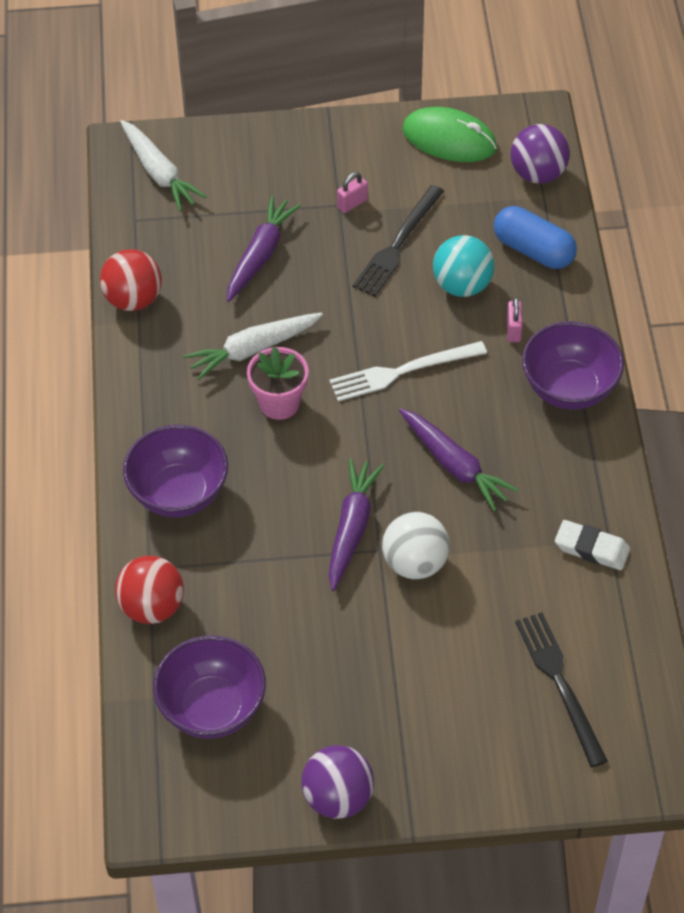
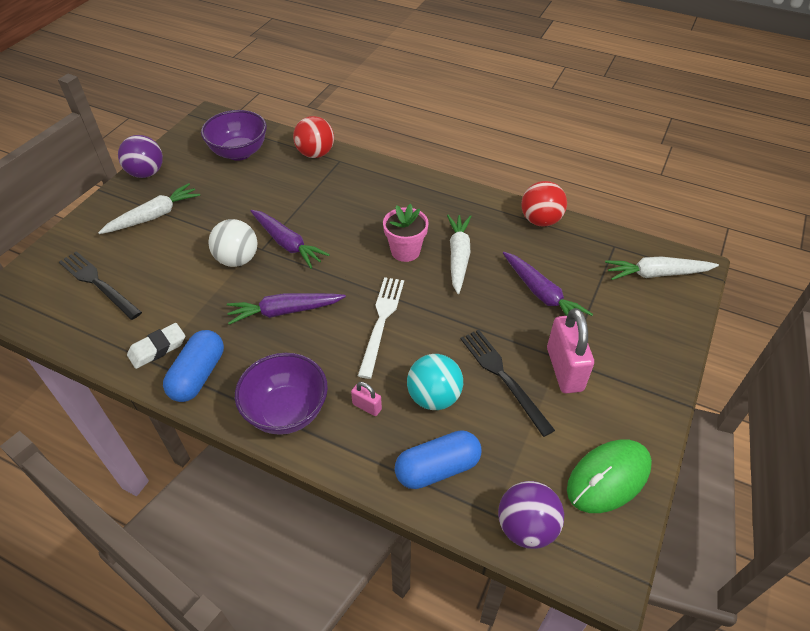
camera: 120 degrees right, 5 degrees down
(179, 493) = (377, 187): purple bowl -> none
(352, 203) = (564, 369): pink padlock -> pink padlock, size x2.13
(412, 715) = (153, 216): none -> white carrot
(560, 683) = (98, 283): black fork -> black fork turned 150 degrees counterclockwise
(591, 488) = (198, 375): none -> blue capsule

